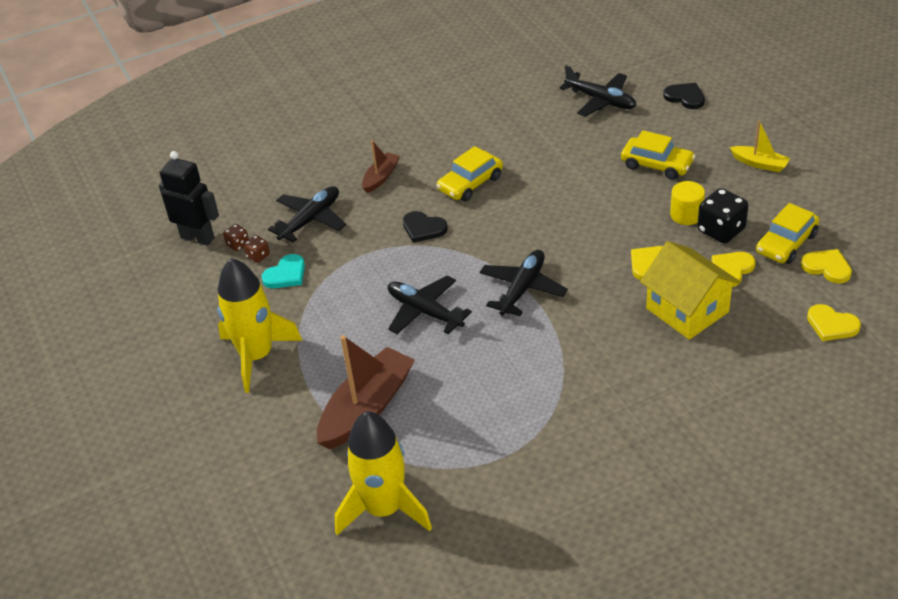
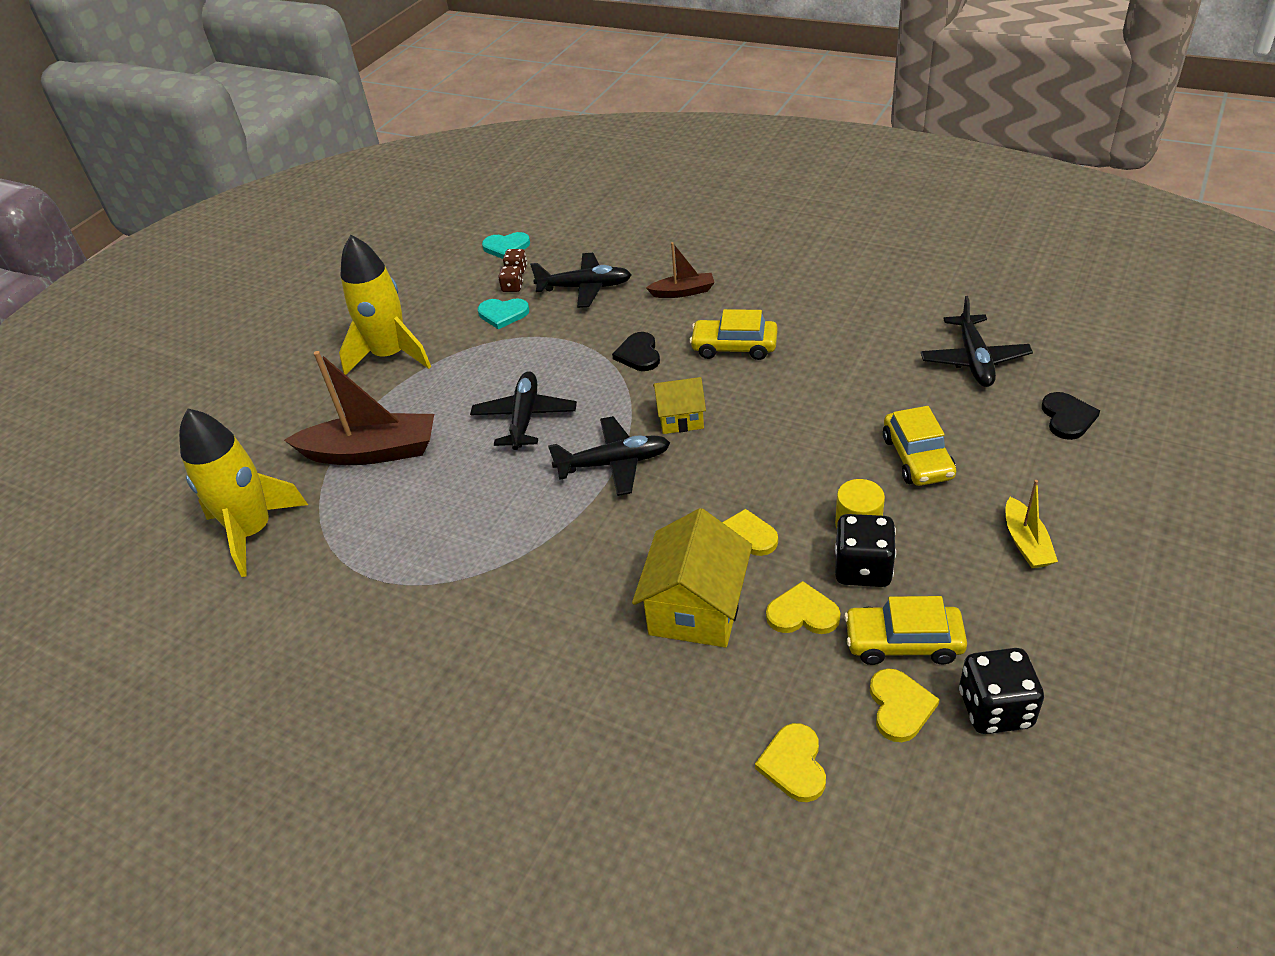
camera: 55 degrees right, 0 degrees up
(198, 238) = (506, 247): black robot -> turquoise heart
(513, 240) = (680, 418): none -> yellow house
(856, 236) = (995, 709): none -> black dice

